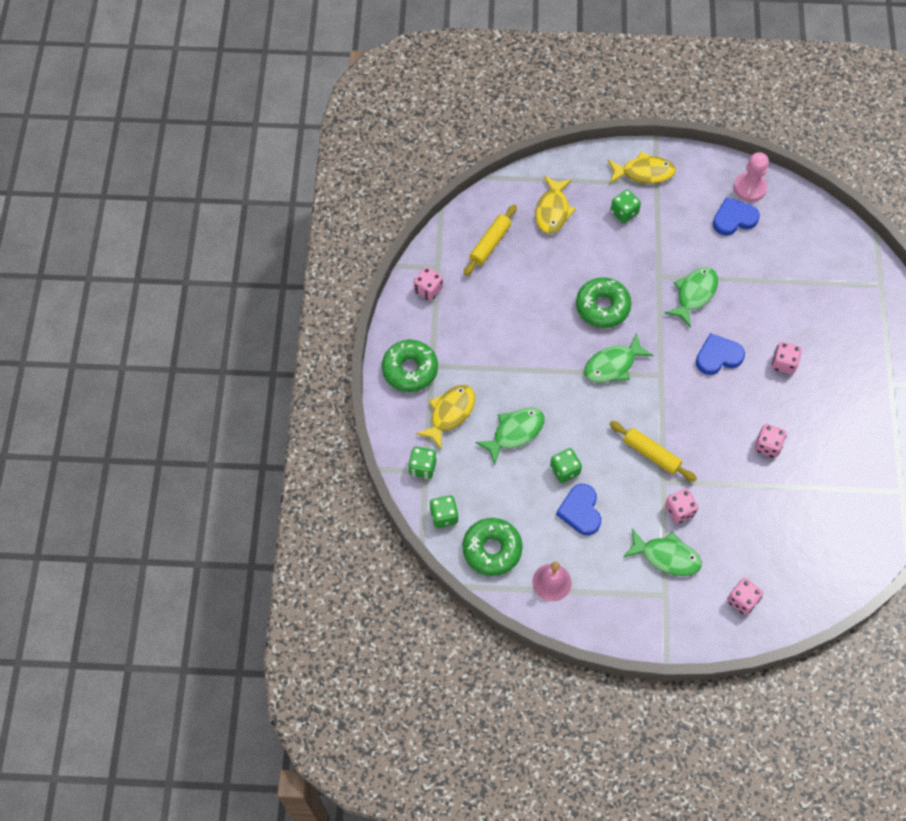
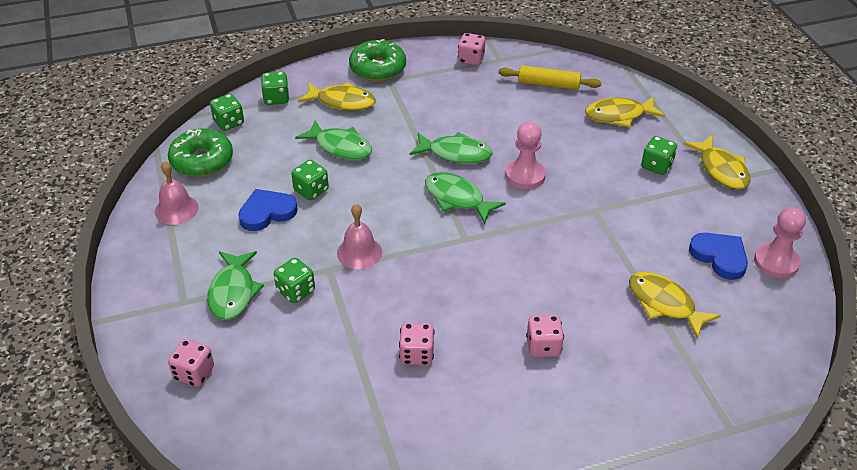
camera: 70 degrees right, 20 degrees down
(602, 307) = (525, 175): green donut -> pink pawn
(651, 454) = (359, 252): yellow rolling pin -> pink bell
(679, 510) = (296, 291): pink dice -> green dice
(694, 294) = (589, 244): green fish -> green fish (455, 154)
(718, 356) = (517, 282): blue heart -> none
(767, 273) = (664, 304): none -> yellow fish

